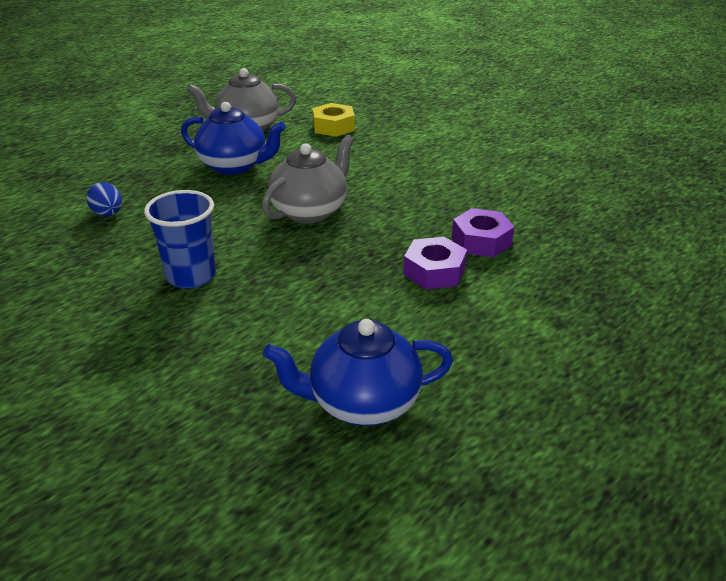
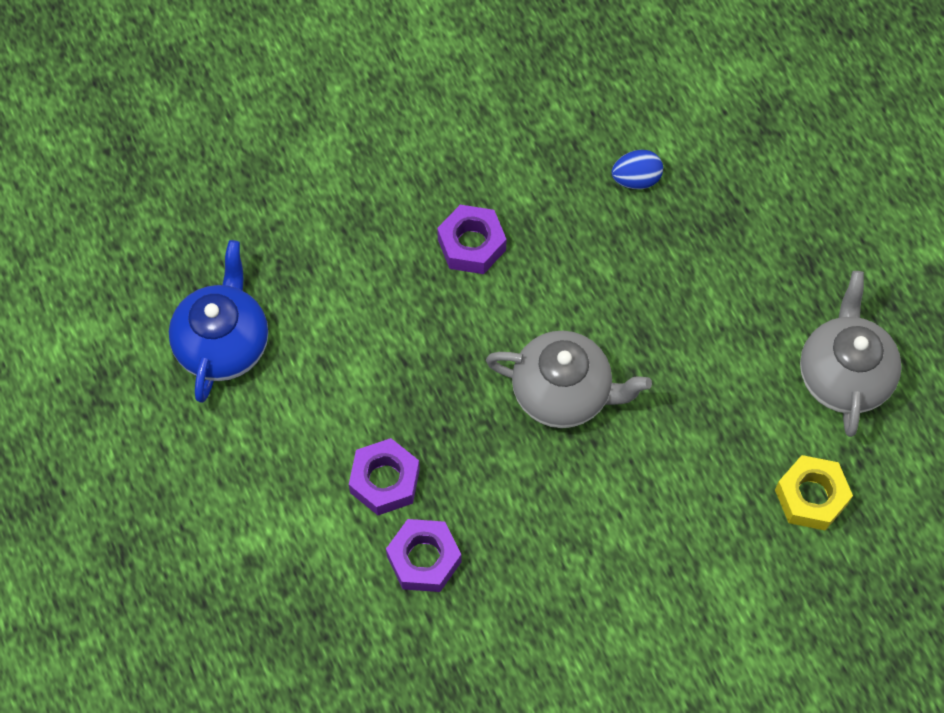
camera: 110 degrees right, 30 degrees up
(191, 276) = (471, 244): blue cup -> purple nut
(234, 166) = (718, 334): blue teapot -> none
(310, 211) = (563, 393): grey teapot -> grey teapot turned 45 degrees counterclockwise

